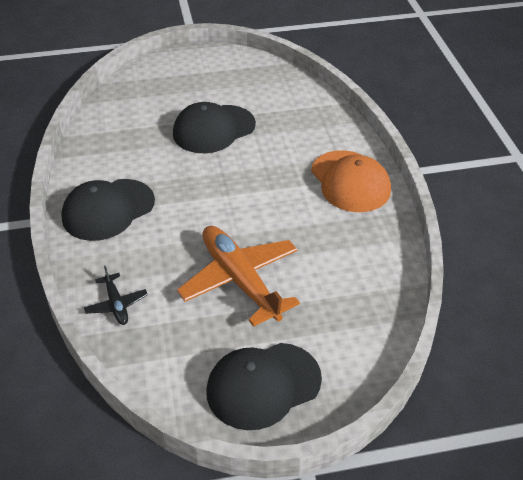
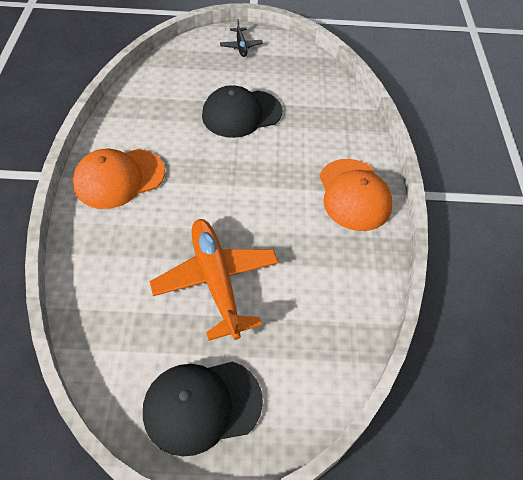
camera: 10 degrees right, 10 degrees up
(108, 210) = (119, 178): black cap -> orange cap
(116, 304) = (93, 281): black plane -> black plane (241, 46)

